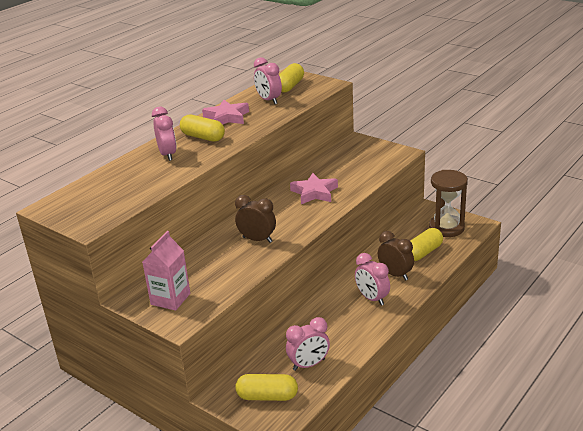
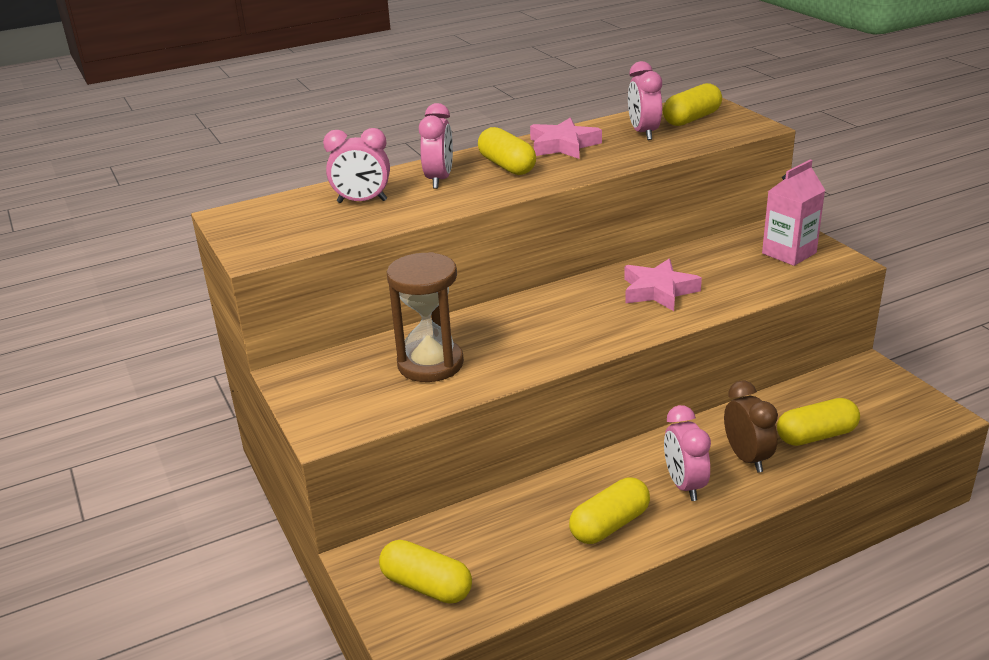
camera: 25 degrees right, 0 degrees up
(170, 299) = (341, 391): pink carton -> pink carton (789, 253)
(257, 239) = (523, 339): brown clock -> none
(309, 364) = (519, 558): pink clock -> pink clock (362, 201)
(346, 331) = (609, 525): none -> yellow capsule
(446, 228) = (882, 406): brown hourglass -> brown hourglass (430, 364)

